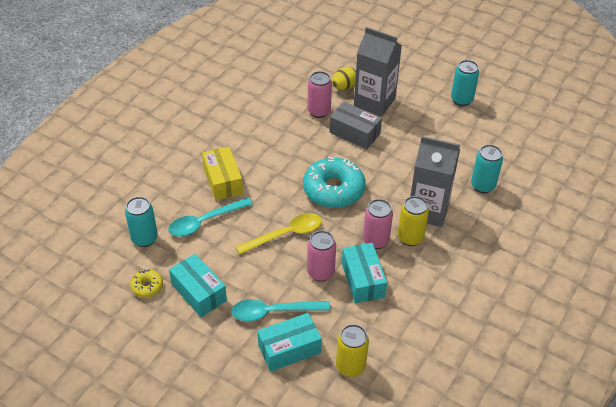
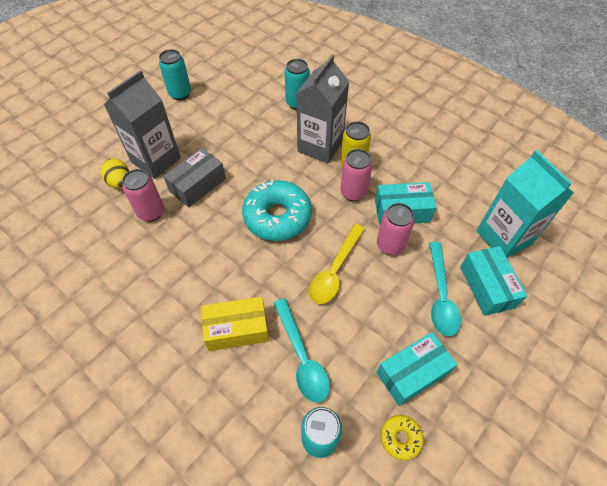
camera: 80 degrees left, 10 degrees up
(286, 234) = (334, 270): yellow spoon -> yellow spoon turned 135 degrees counterclockwise
(350, 366) = (503, 237): yellow can -> turquoise carton

